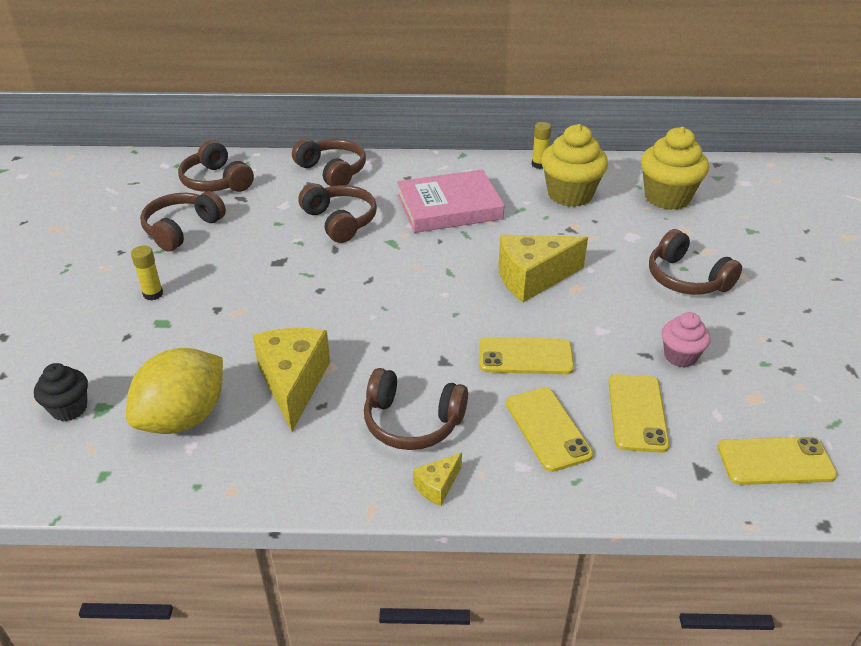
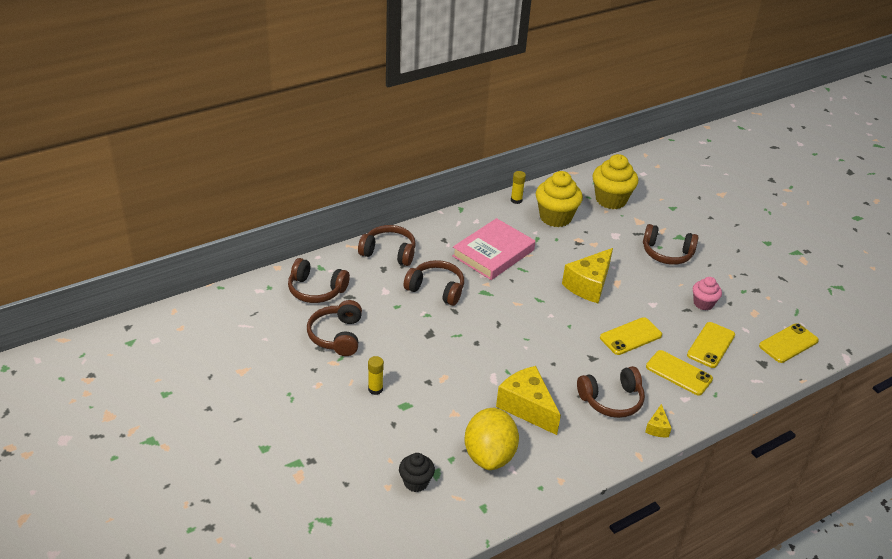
camera: 35 degrees left, 0 degrees up
(637, 413) = (711, 345): yellow phone -> yellow phone turned 60 degrees clockwise

